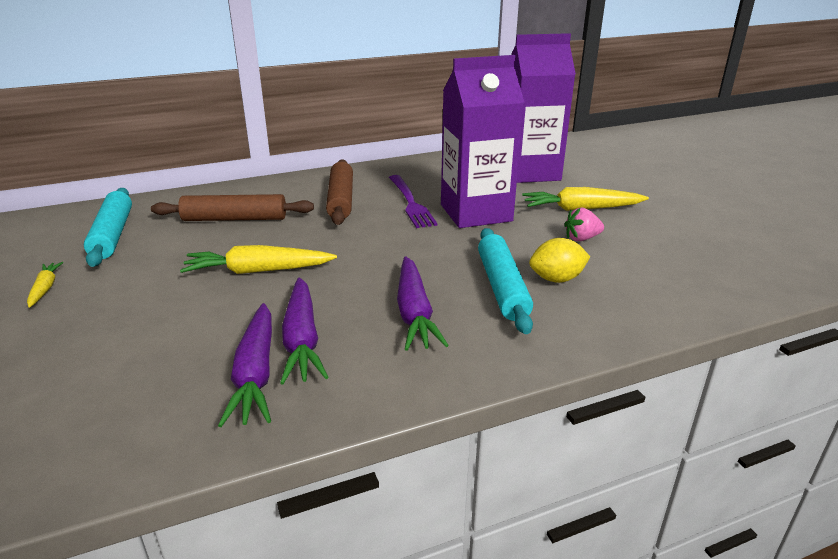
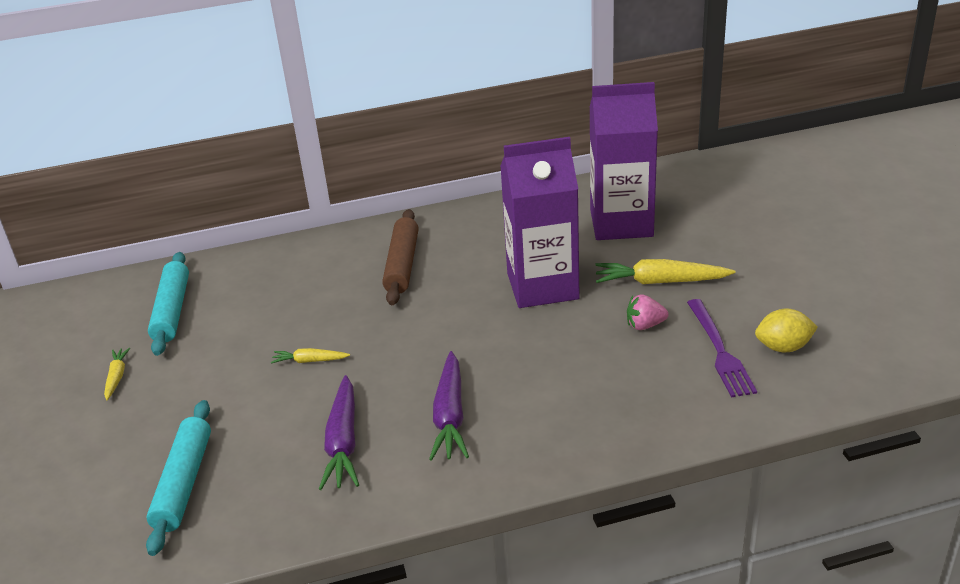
camera: 10 degrees right, 5 degrees up
(235, 219) = (291, 291): brown rolling pin -> none
(255, 373) = (300, 476): purple carrot -> none
(258, 271) = (310, 361): yellow carrot -> yellow carrot, size x0.54
(410, 203) = (475, 270): purple fork -> purple fork (719, 350)
(502, 287) = (542, 388): turquoise rolling pin -> turquoise rolling pin (184, 483)
(556, 279) = (600, 379): yellow lemon -> yellow lemon (783, 347)

